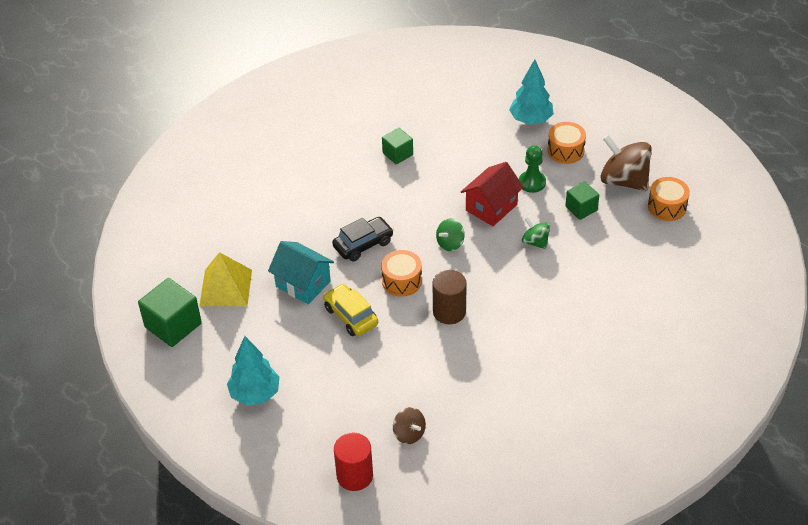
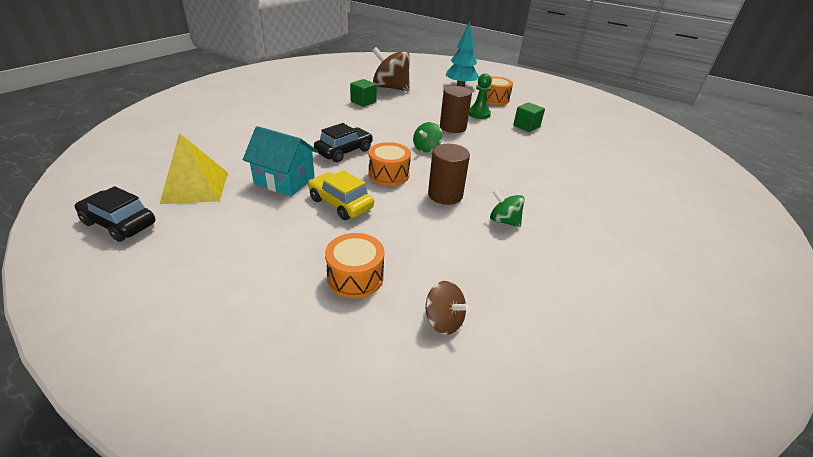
camera: 15 degrees left, 10 degrees down
(173, 325) = (119, 223): green cube -> black car
(255, 394) = (220, 290): turquoise tree -> none
(355, 475) = (379, 393): red cylinder -> none
(491, 207) = (453, 127): red house -> brown cylinder
(535, 242) = (501, 145): green spinning top -> green spinning top (504, 221)
(623, 180) = (548, 112): brown spinning top -> brown spinning top (391, 88)
(667, 207) = (591, 124): orange drum -> orange drum (355, 277)

